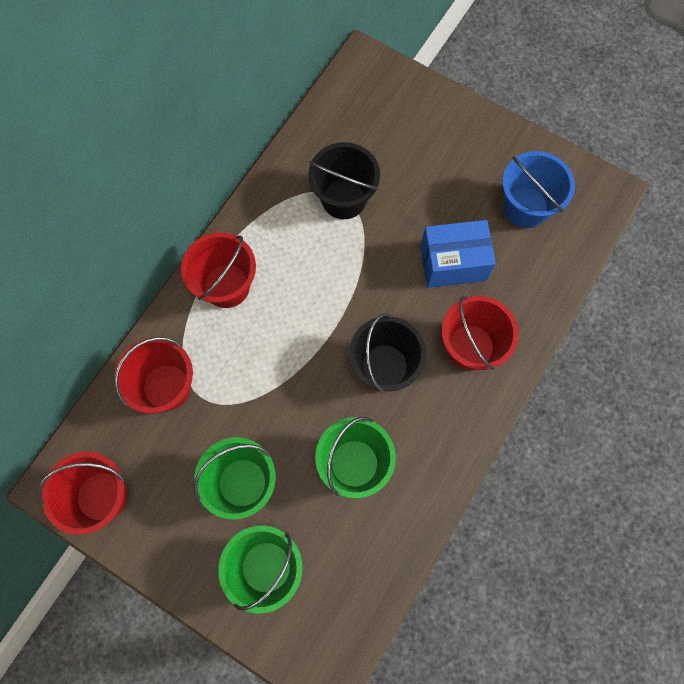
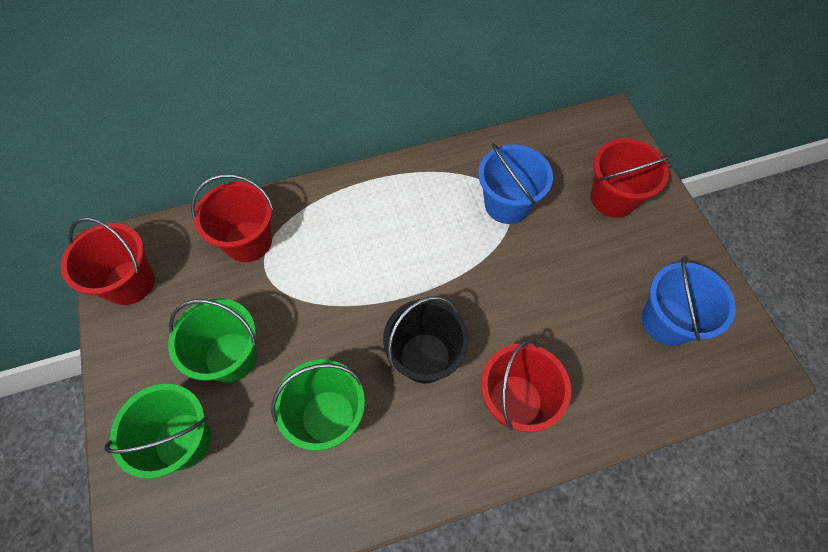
camera: 40 degrees right, 10 degrees down
(226, 286) = (358, 203): red bucket -> red bucket (613, 198)
(344, 199) = (507, 204): black bucket -> blue bucket
(453, 263) = (559, 319): blue box -> none

